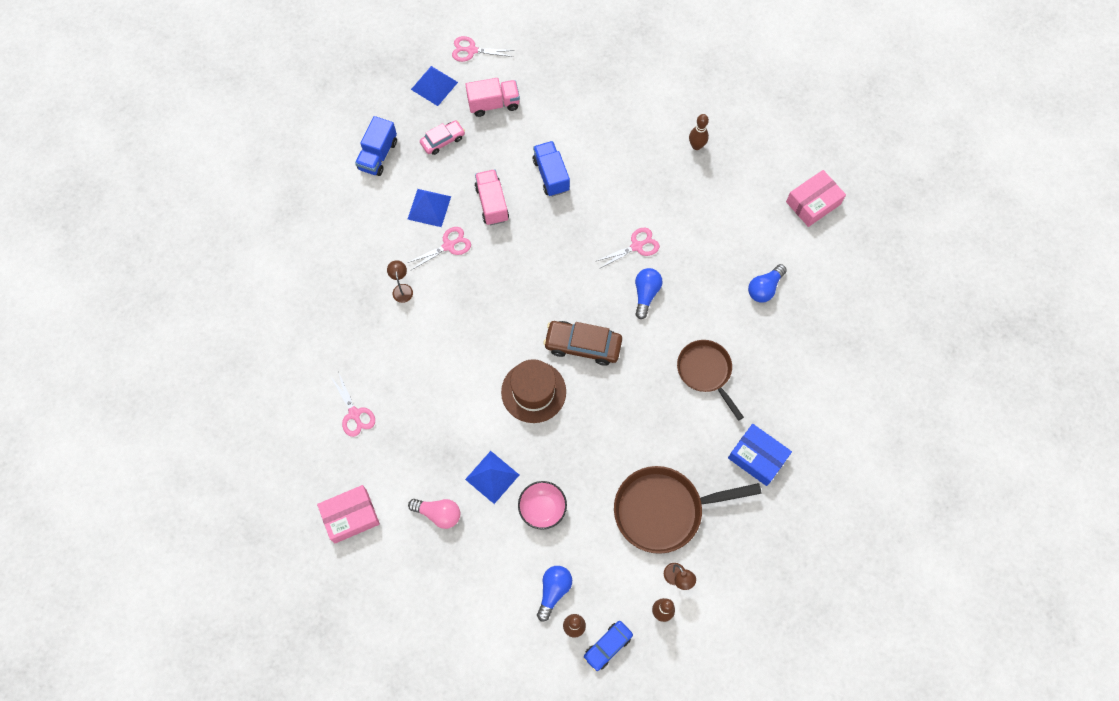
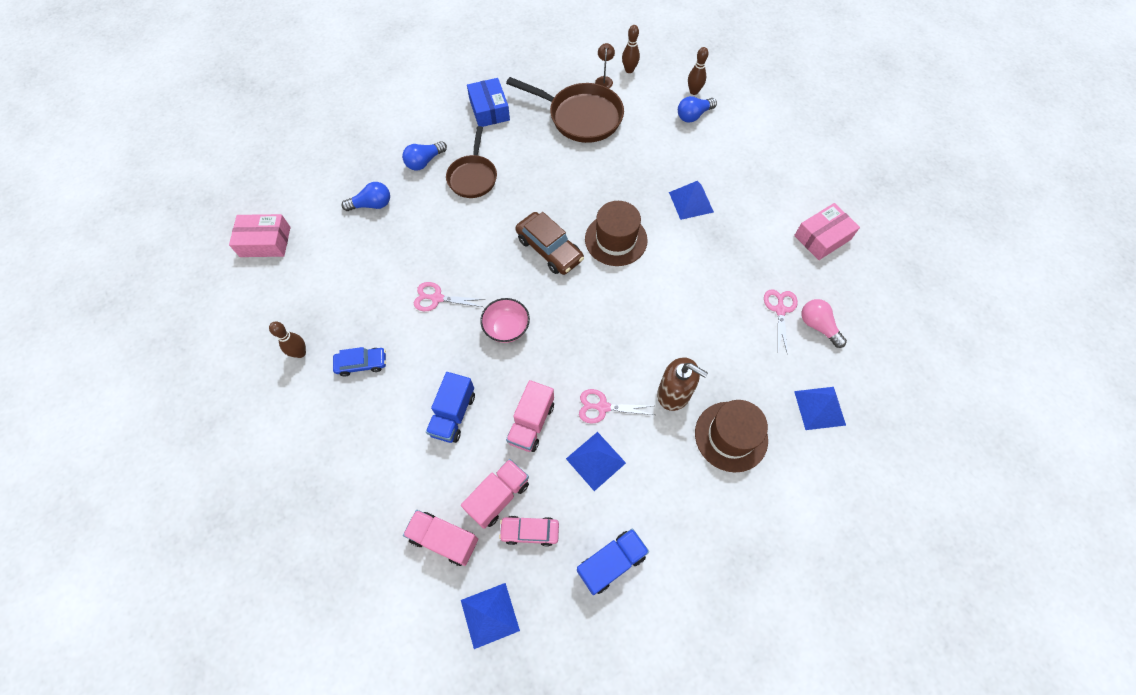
camera: 145 degrees left, 5 degrees down
(284, 347) = (819, 408): none -> blue pyramid
(342, 283) = (731, 436): none -> brown hat
(350, 516) = (822, 237): pink box -> pink box turned 45 degrees counterclockwise
(402, 289) = (674, 393): brown lamp -> brown soap dispenser
(438, 514) = (749, 201): pink light bulb -> pink light bulb (818, 326)
(472, 50) = (412, 635): pink scissors -> none
(478, 147) = (498, 496): none -> pink truck
(542, 509) = (667, 163): pink bowl -> pink bowl (506, 328)
(607, 646) = (678, 72): blue car -> blue car (362, 364)
(646, 294) = (465, 256): blue light bulb -> blue light bulb (424, 162)

